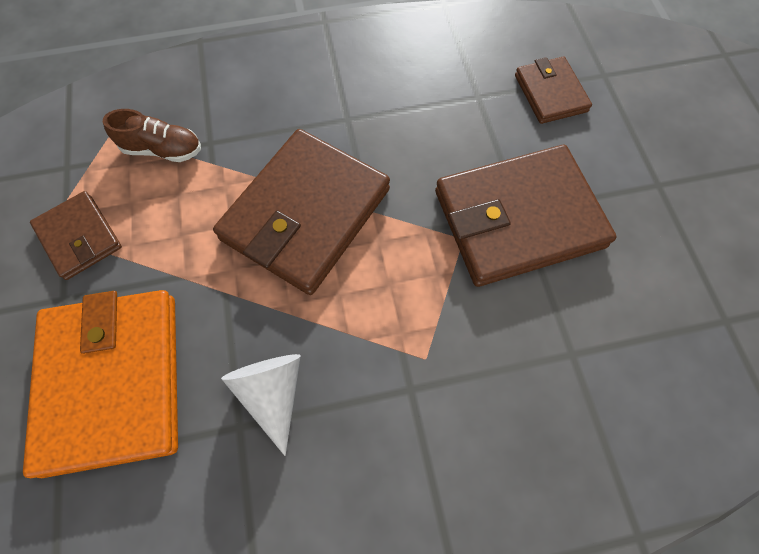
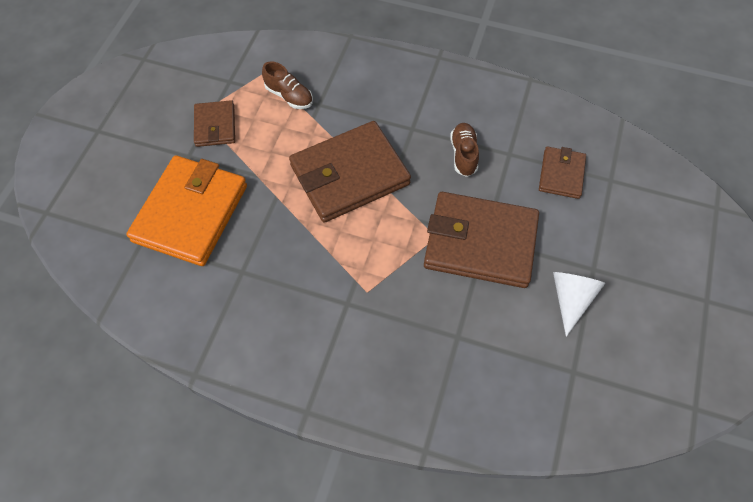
camera: 30 degrees right, 5 degrees down
(272, 393) = (270, 264): white cone -> white cone (571, 299)
(428, 122) = (463, 155): none -> brown shoe

